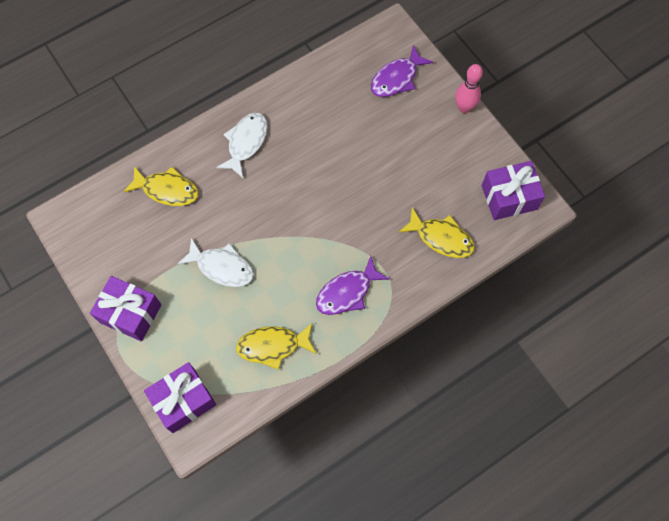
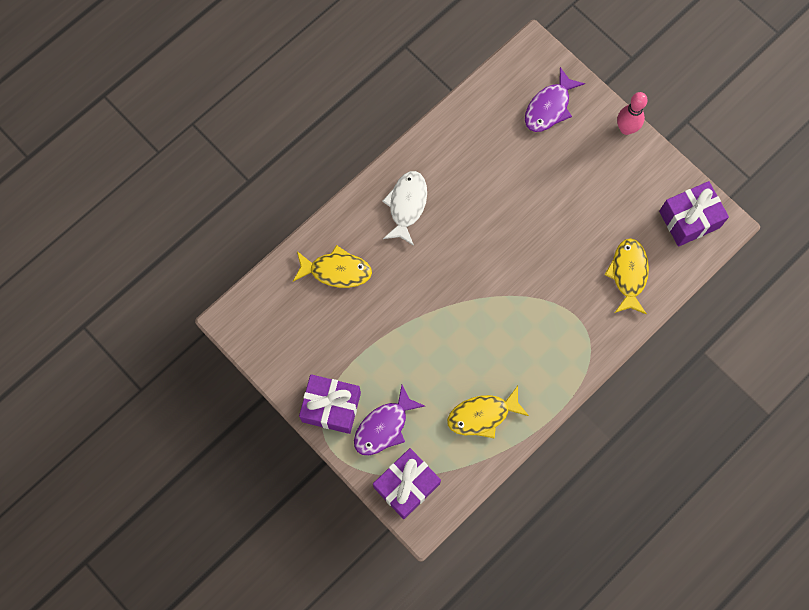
camera: 10 degrees left, 5 degrees up
(221, 267) = (412, 343): white fish -> none
(347, 292) = (545, 347): purple fish -> purple fish (384, 426)
(441, 238) = (628, 274): yellow fish -> yellow fish turned 105 degrees counterclockwise

